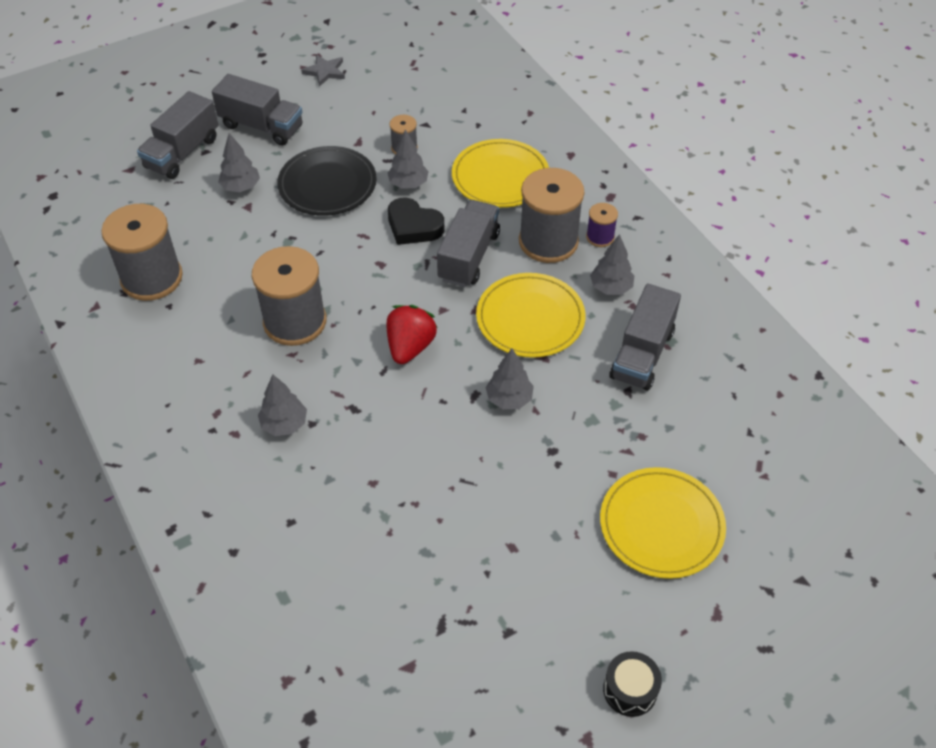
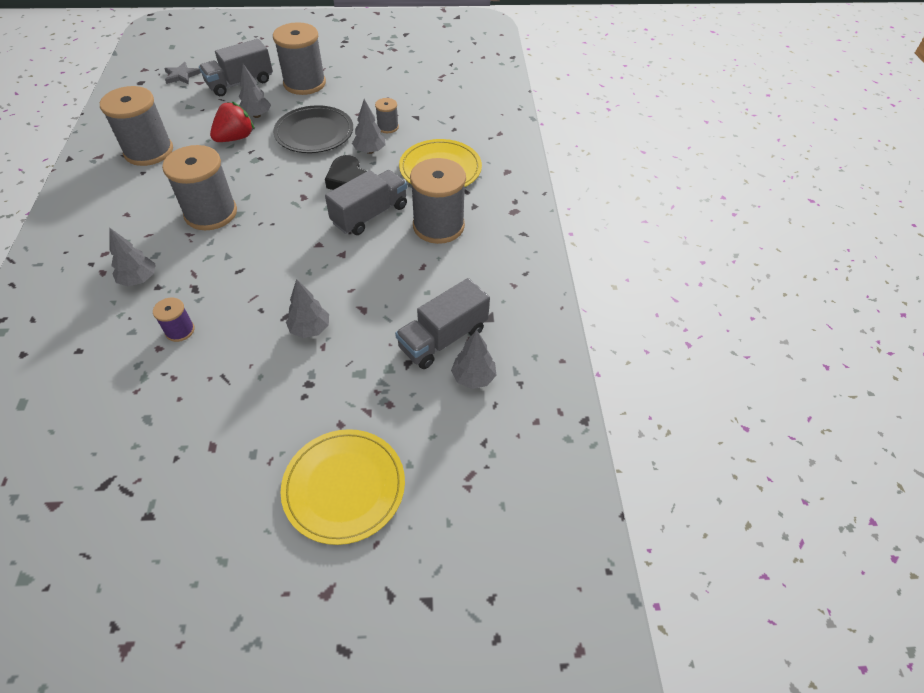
camera: 25 degrees right, 0 degrees up
(261, 126) = (304, 83): grey truck -> grey spool
(325, 72) = (376, 63): grey star -> grey star (181, 75)
(410, 347) = (272, 261): red strawberry -> red strawberry (235, 138)
(530, 318) = (377, 276): yellow plate -> none
(600, 237) = (481, 237): purple spool -> purple spool (180, 330)
(611, 288) = (459, 277): grey tree -> grey tree (473, 377)
(630, 690) = (197, 622): black drum -> none

